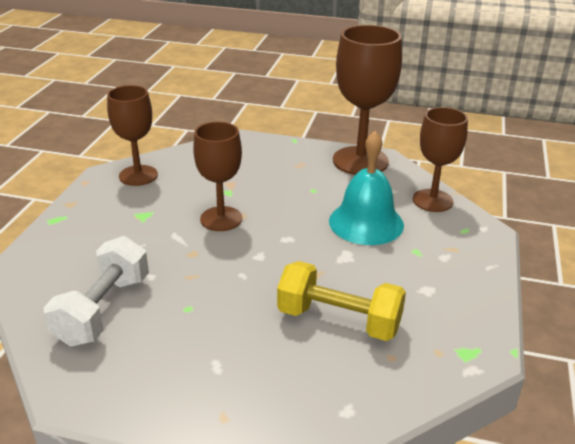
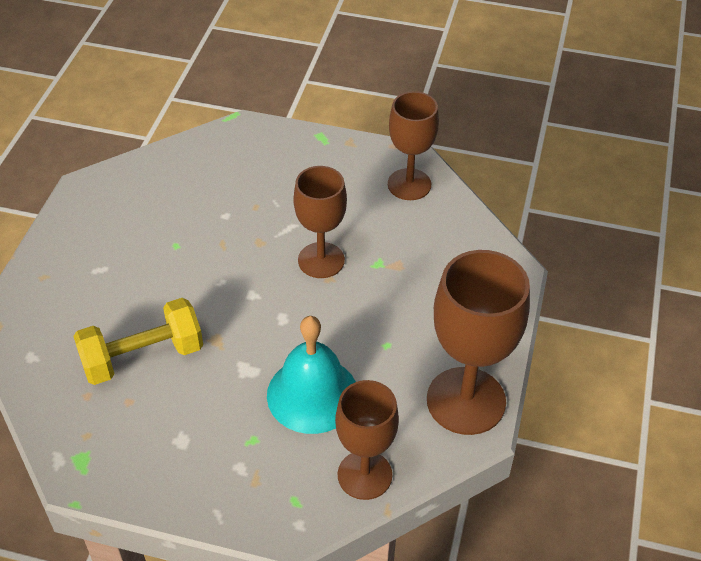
camera: 90 degrees right, 15 degrees up
(103, 310) = (180, 190): white dumbbell -> none
(339, 320) = (143, 357): yellow dumbbell -> yellow dumbbell turned 45 degrees clockwise

